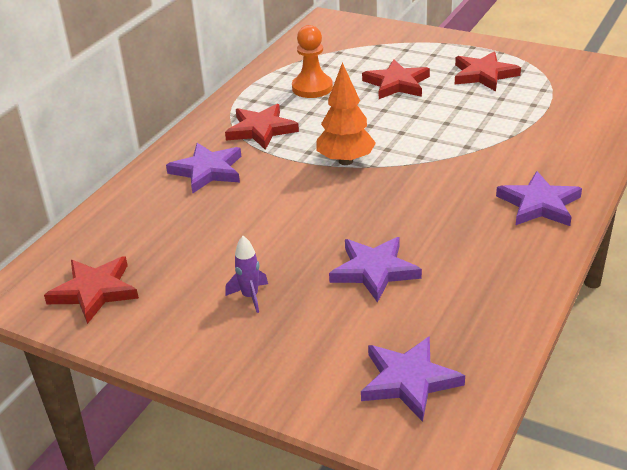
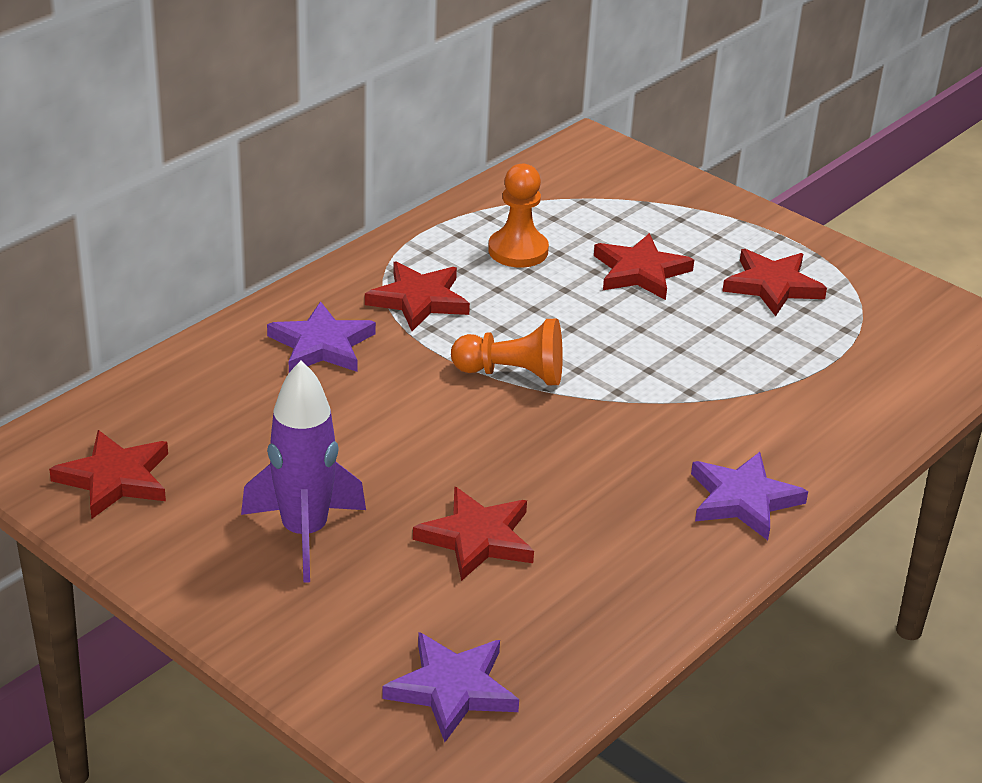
camera: 10 degrees right, 0 degrees up
(250, 297) = (304, 533): purple rocket -> purple rocket, size x2.09
(345, 161) = (512, 374): orange tree -> orange pawn
(374, 271) = (477, 538): purple star -> red star

